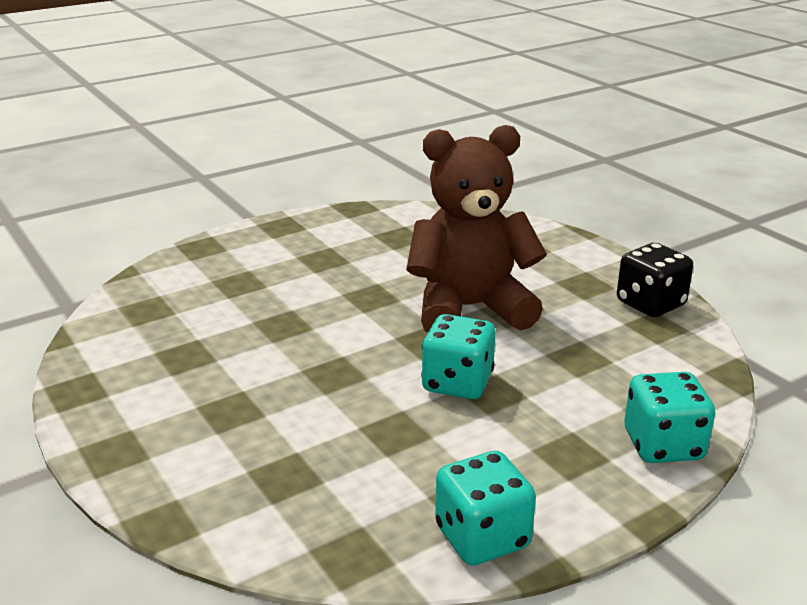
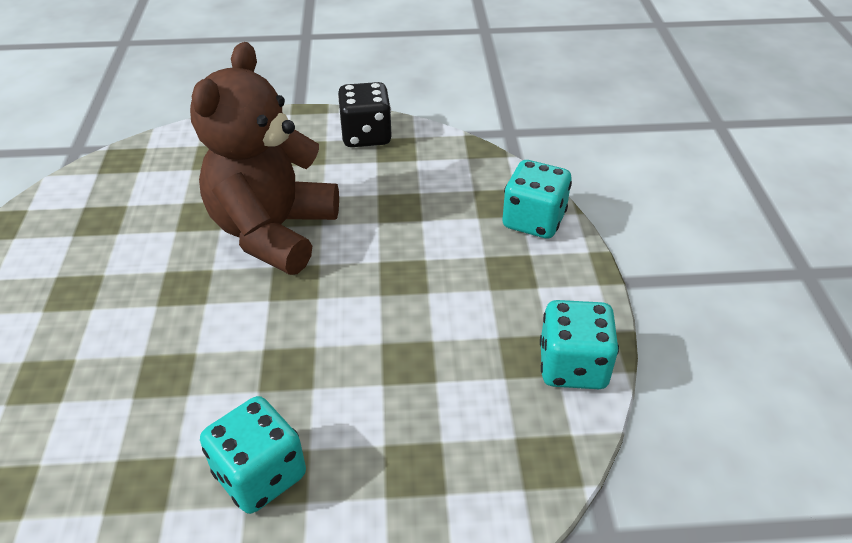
camera: 60 degrees left, 15 degrees up
(457, 383) = (374, 291): turquoise dice -> turquoise dice (260, 475)

